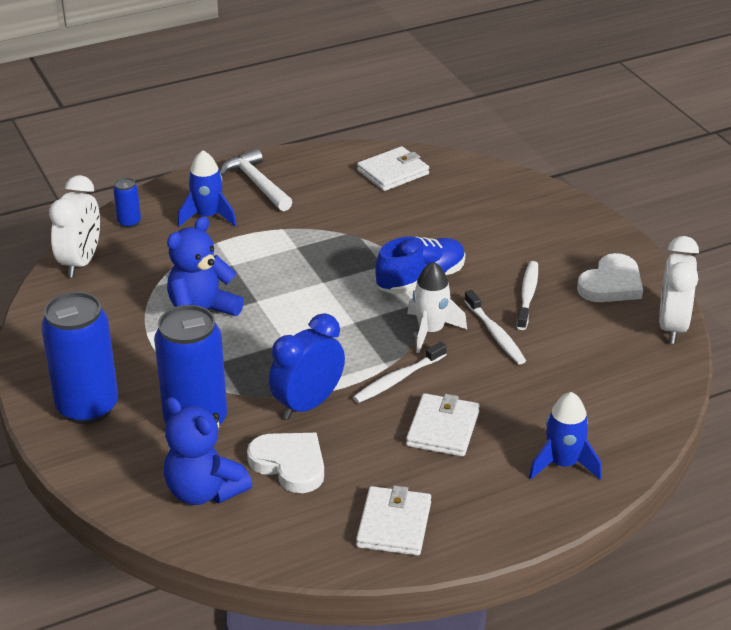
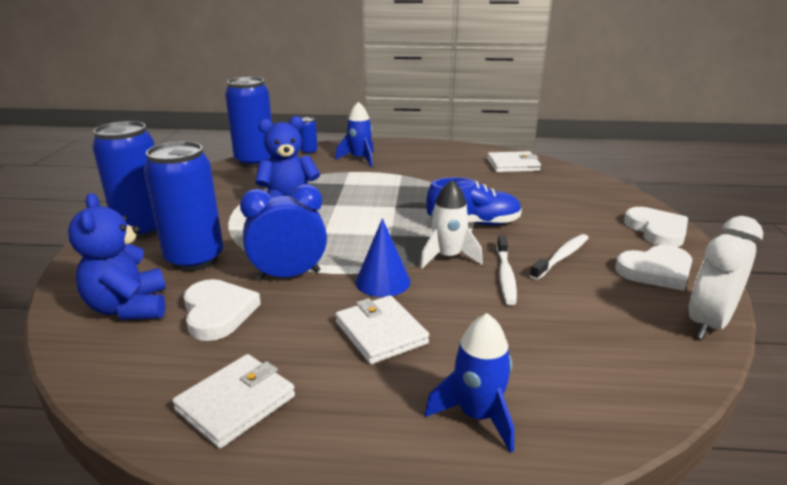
camera: 30 degrees right, 10 degrees down
(81, 262) = (255, 161): white clock -> blue can
(256, 183) = (410, 152): white hammer -> none
(398, 379) = (383, 281): white toothbrush -> blue cone
(443, 429) = (381, 333): white wallet -> white wallet turned 75 degrees counterclockwise
(588, 231) = (657, 230): none -> white heart

